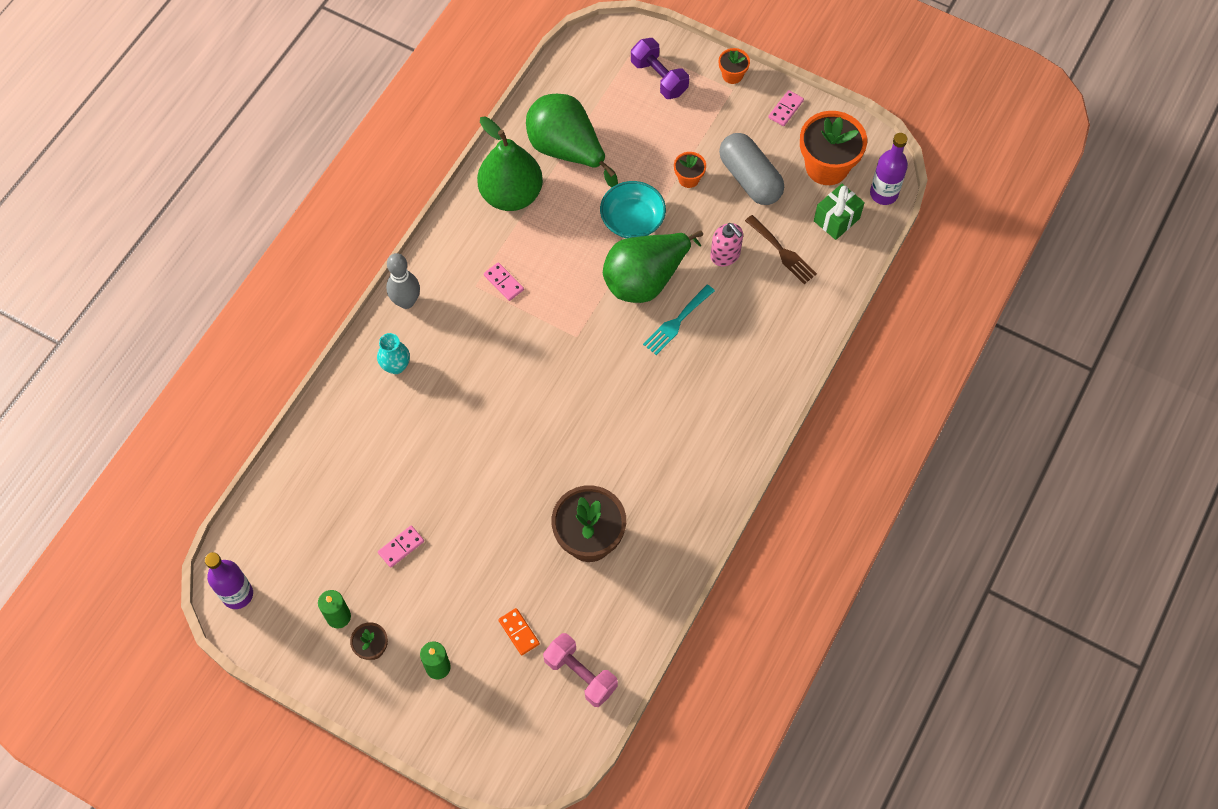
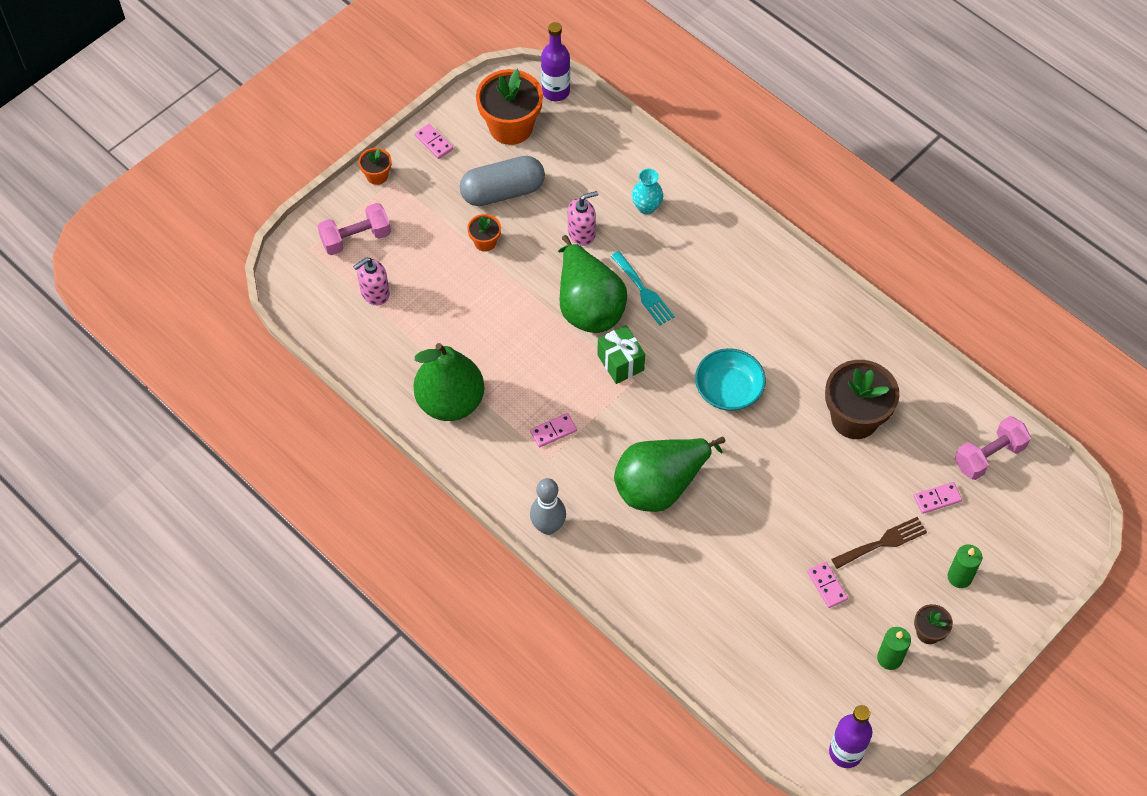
camera: 75 degrees left, 5 degrees down
(396, 366) = (621, 551): turquoise vase -> turquoise vase (646, 207)
(519, 632) = (937, 499): orange domino -> pink domino
(567, 150) = (414, 340): green pear -> green pear (660, 485)
(606, 107) = (374, 293): none -> pink soap dispenser
(632, 220) = (517, 301): turquoise bowl -> turquoise bowl (728, 390)
(659, 78) = (356, 238): purple dumbbell -> pink dumbbell
(782, 252) = (593, 186): brown fork -> brown fork (883, 542)
(836, 220) = (572, 135): green gift -> green gift (620, 363)

